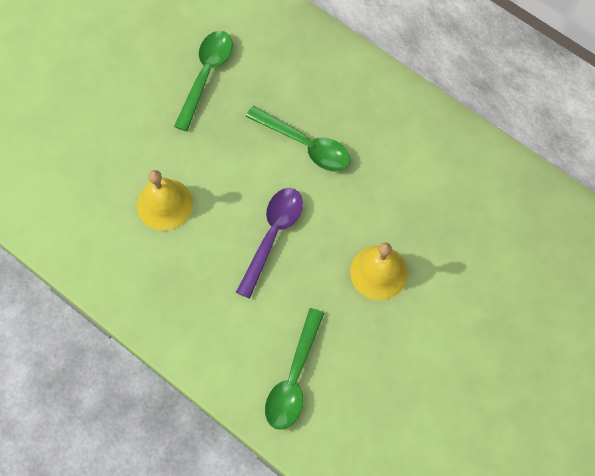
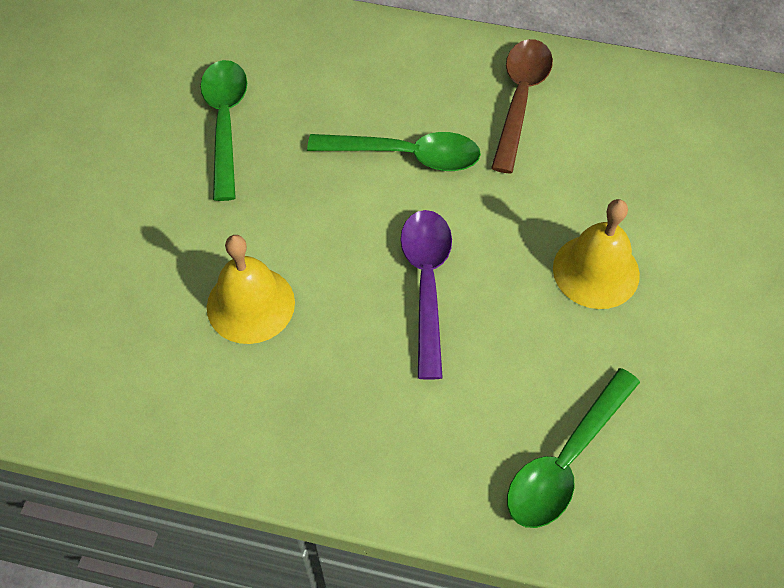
camera: 25 degrees left, 10 degrees down
(294, 378) = (566, 460): green spoon -> green spoon turned 45 degrees clockwise
(399, 135) = (520, 100): none -> brown spoon

